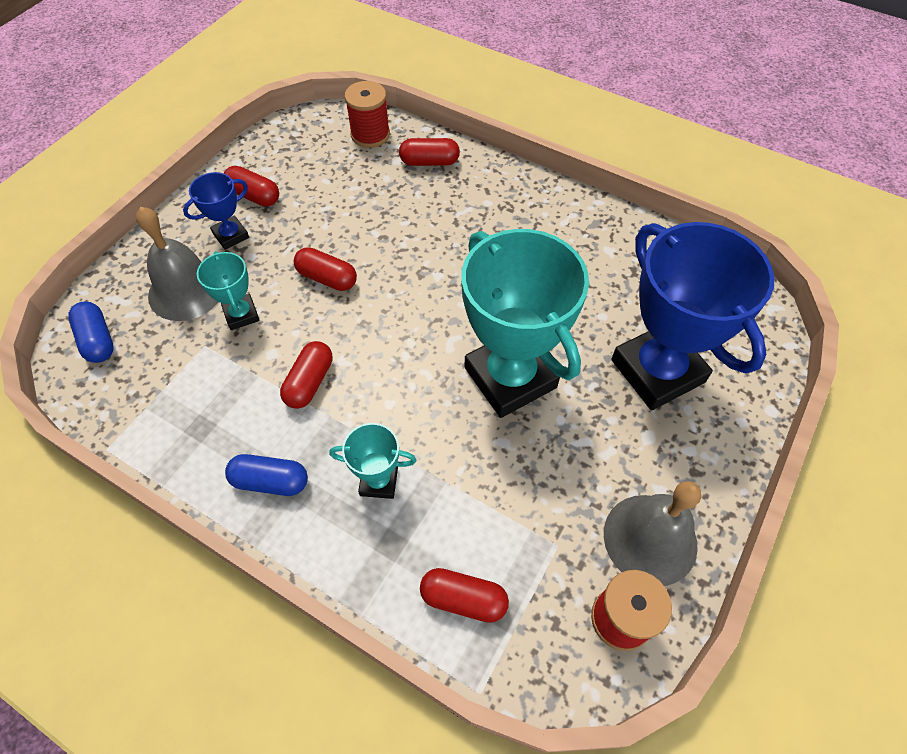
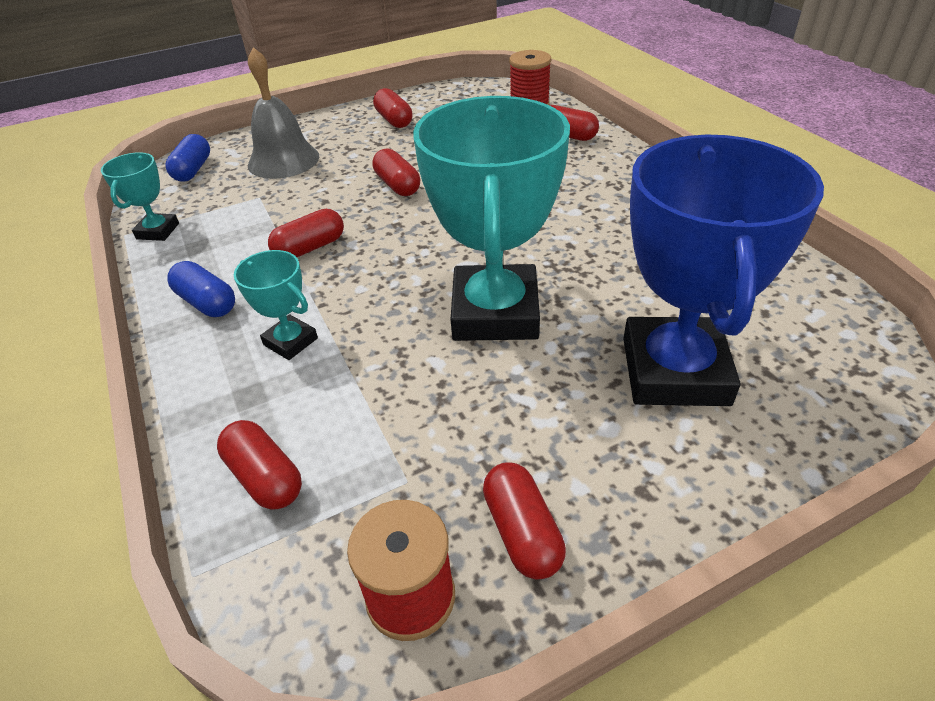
camera: 35 degrees right, 15 degrees down
(231, 235) = (351, 138): blue trophy -> none
(241, 315) = (306, 187): turquoise trophy -> turquoise trophy (158, 231)
(650, 539) = (522, 532): grey bell -> red capsule

